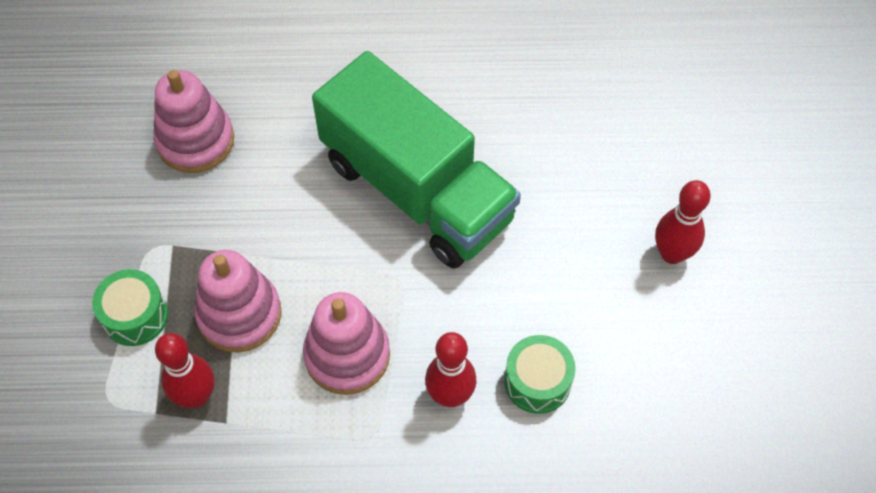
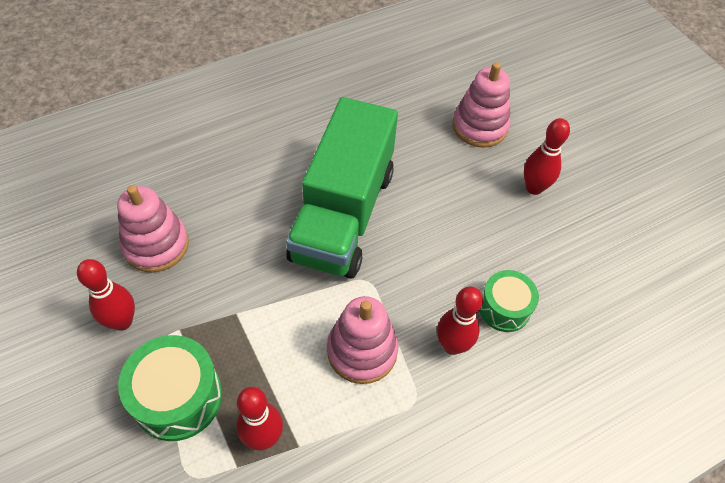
camera: 30 degrees left, 5 degrees down
(121, 211) = (122, 321): none -> red bowling pin
(135, 316) = (178, 397): green drum -> green drum, size x1.52
(239, 314) = (262, 358): pink stacking toy -> pink stacking toy (480, 126)
(417, 190) = (343, 214): green truck -> green truck turned 90 degrees clockwise

